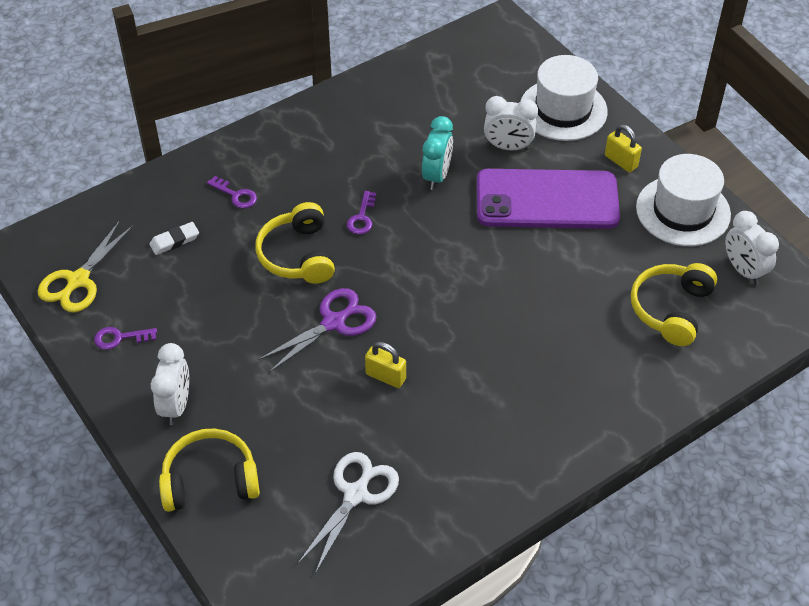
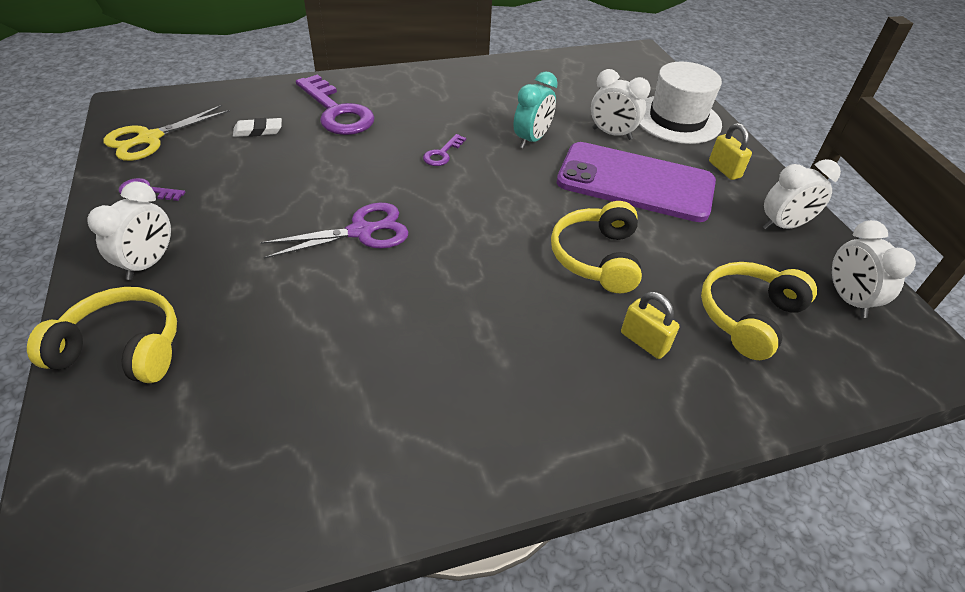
camera: 15 degrees right, 5 degrees down
(236, 195) = (337, 112): purple key -> purple key, size x2.12
(298, 255) = (363, 168): yellow headphones -> yellow headphones (597, 258)
(356, 494) = (273, 417): white scissors -> none
(385, 376) = (385, 296): yellow padlock -> yellow padlock (644, 342)
(683, 211) = (783, 225): white hat -> white clock

